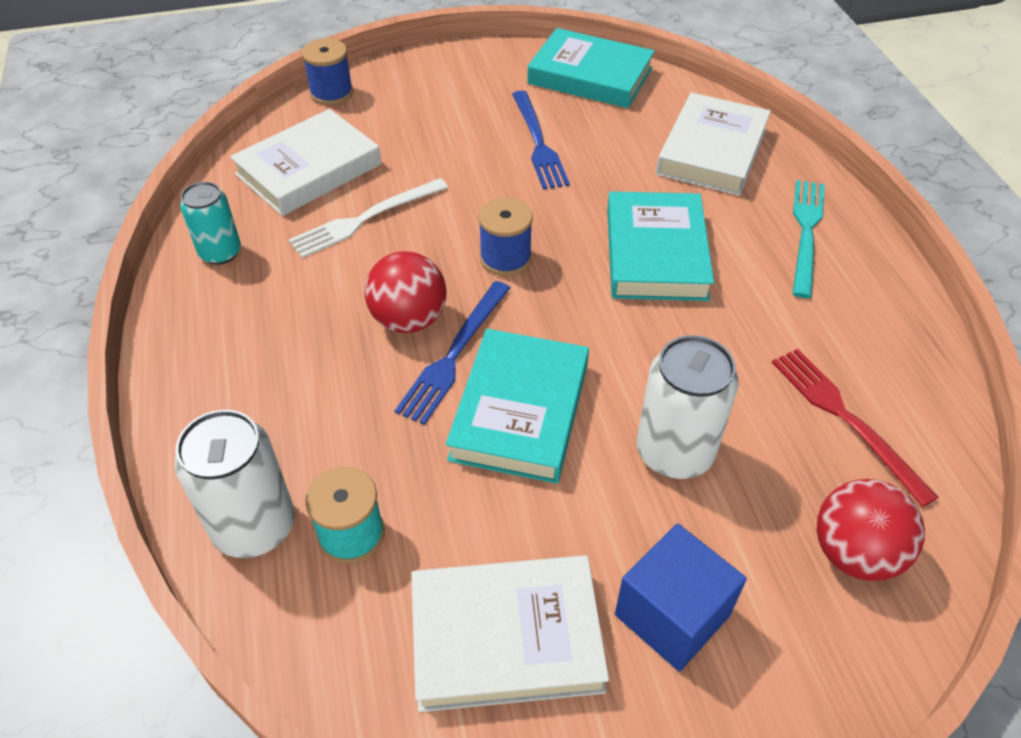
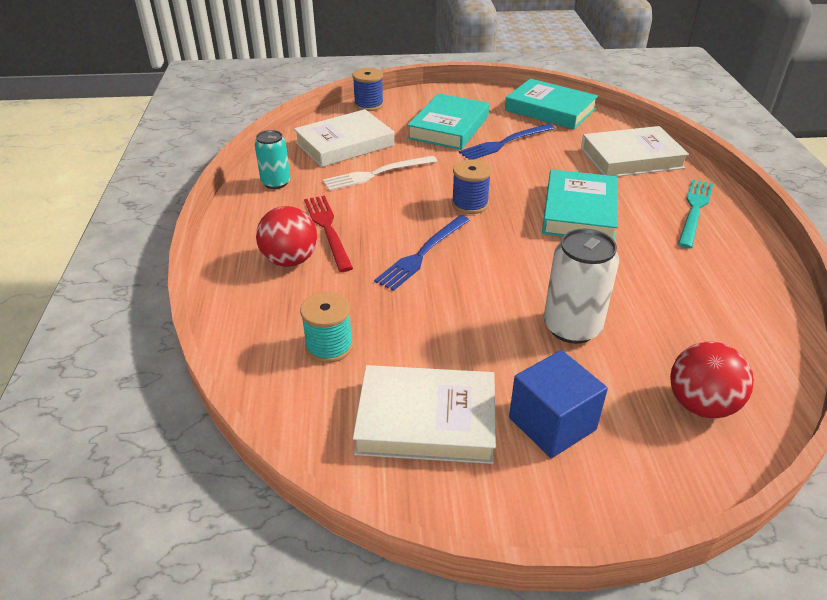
camera: 10 degrees right, 10 degrees down
(254, 526) = (264, 333): white can -> none
(409, 319) = (395, 231): red ball -> red ball (290, 260)
(520, 411) = (463, 291): turquoise book -> turquoise book (449, 127)
(538, 142) = (505, 143): blue fork -> blue fork turned 60 degrees clockwise
(712, 151) = (631, 158): white book -> white book turned 45 degrees clockwise
(846, 419) = (707, 323): red fork -> red fork (328, 230)

